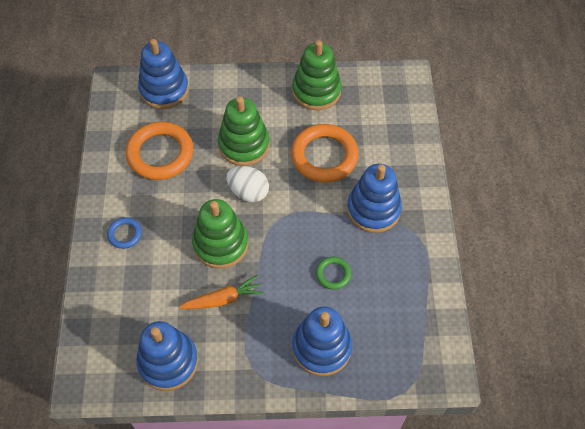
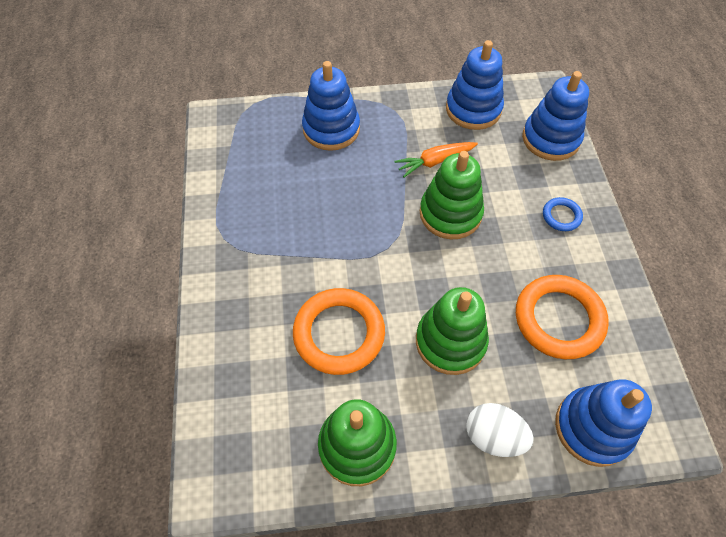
camera: 175 degrees right, 0 degrees up
(248, 192) = (431, 276): white egg -> white egg (493, 436)
(333, 274) = (322, 192): green ring -> none
(373, 209) = (275, 266): blue stacking toy -> blue stacking toy (550, 139)

